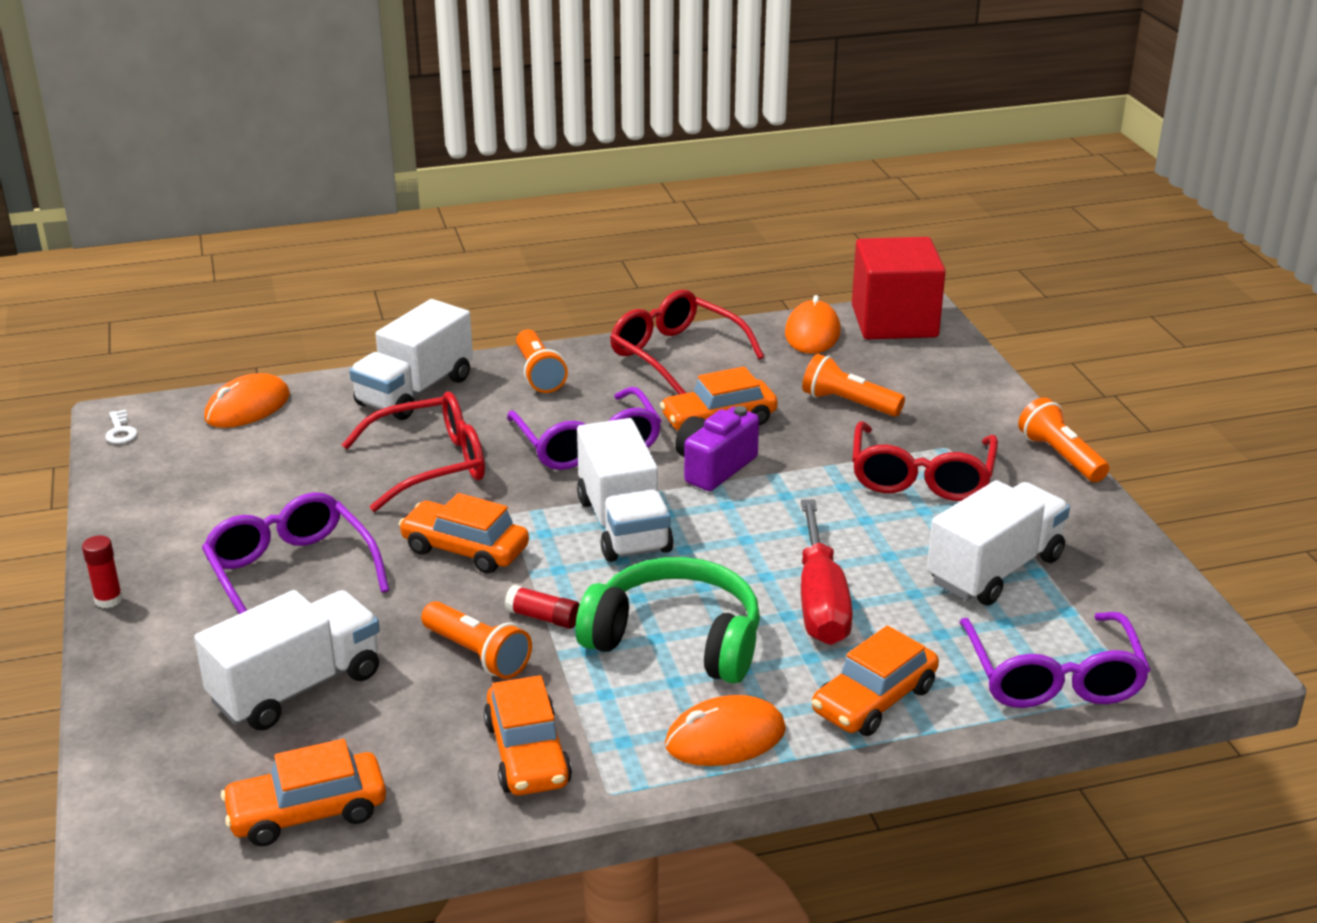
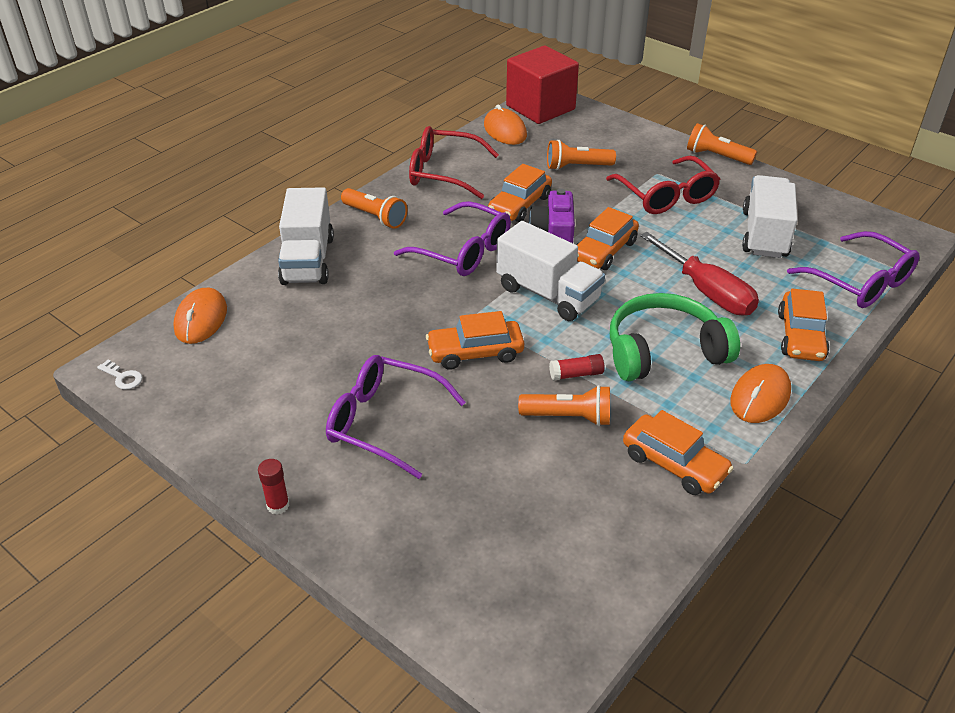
camera: 35 degrees left, 10 degrees up
(296, 687) = (488, 497): white truck -> none
(307, 812) = (600, 575): orange car -> orange car (604, 251)
(431, 465) = (382, 306): red glasses -> none

